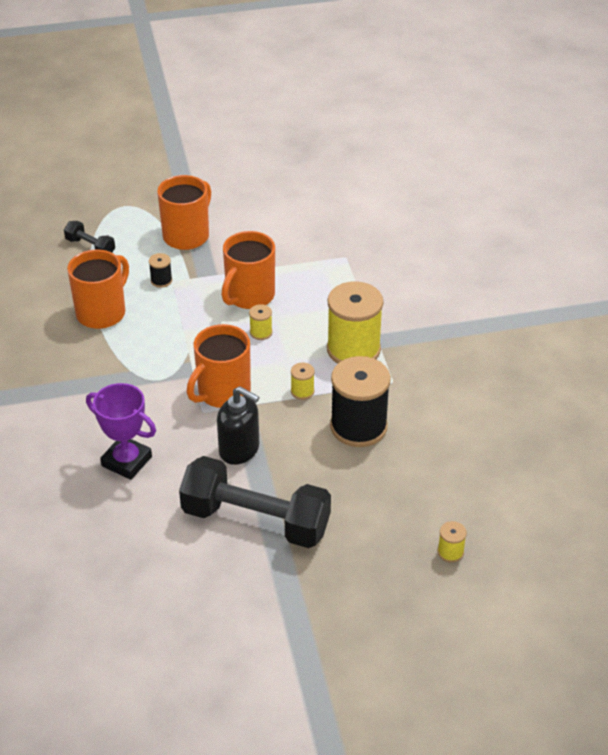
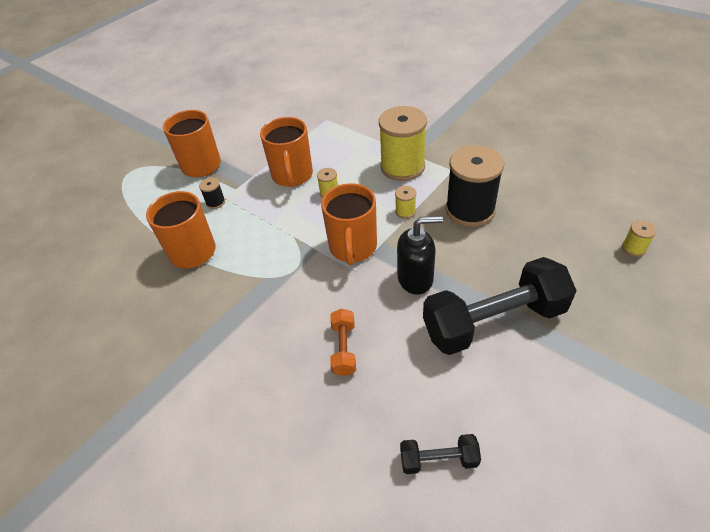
camera: 35 degrees left, 5 degrees up
(90, 247) = (132, 212): black dumbbell -> black dumbbell (438, 459)
(126, 461) = (344, 348): purple trophy -> orange dumbbell

